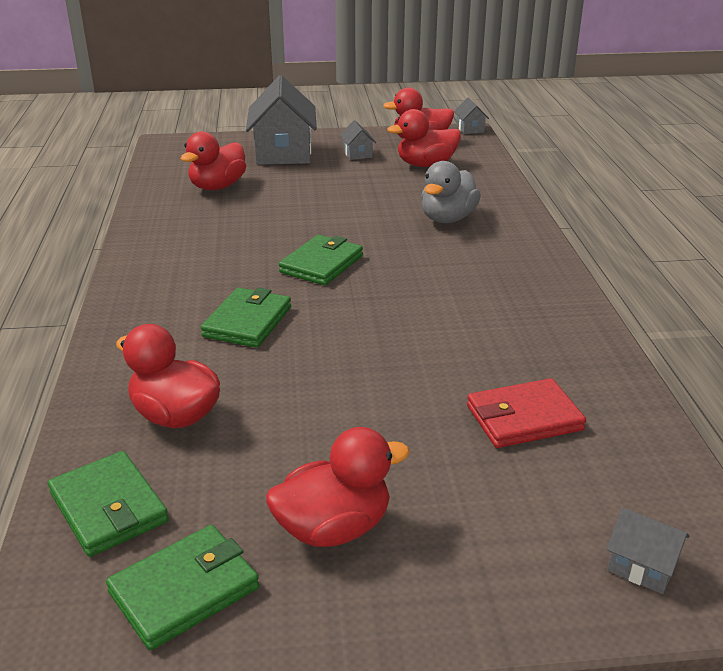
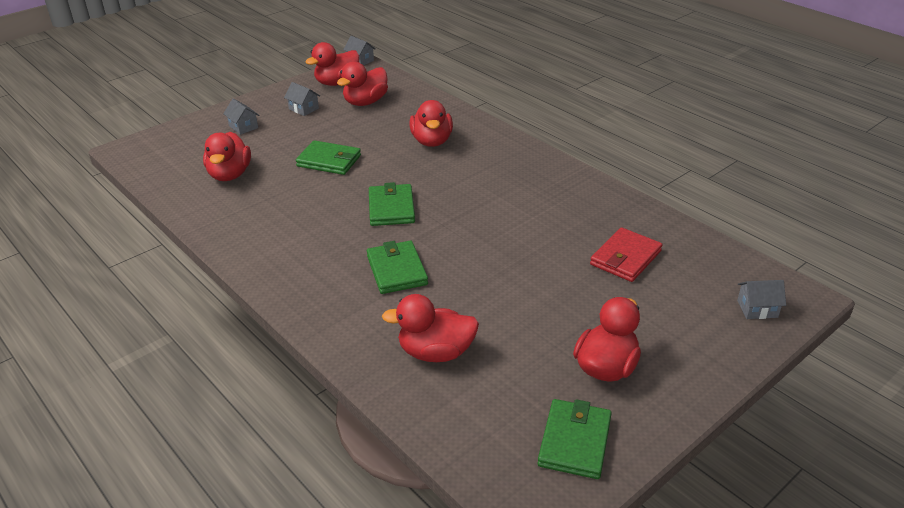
camera: 35 degrees left, 5 degrees up
(109, 507) = (473, 425): green wallet -> green wallet (329, 161)
(283, 153) = (243, 127): grey house -> grey house, size x0.44
(447, 219) = (432, 141): grey duck -> red duck

